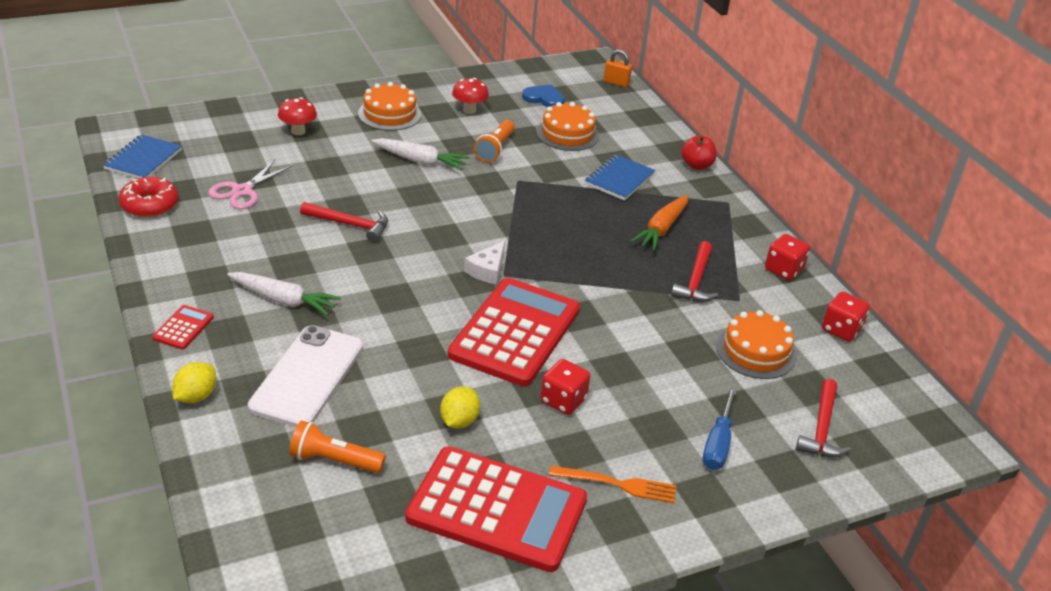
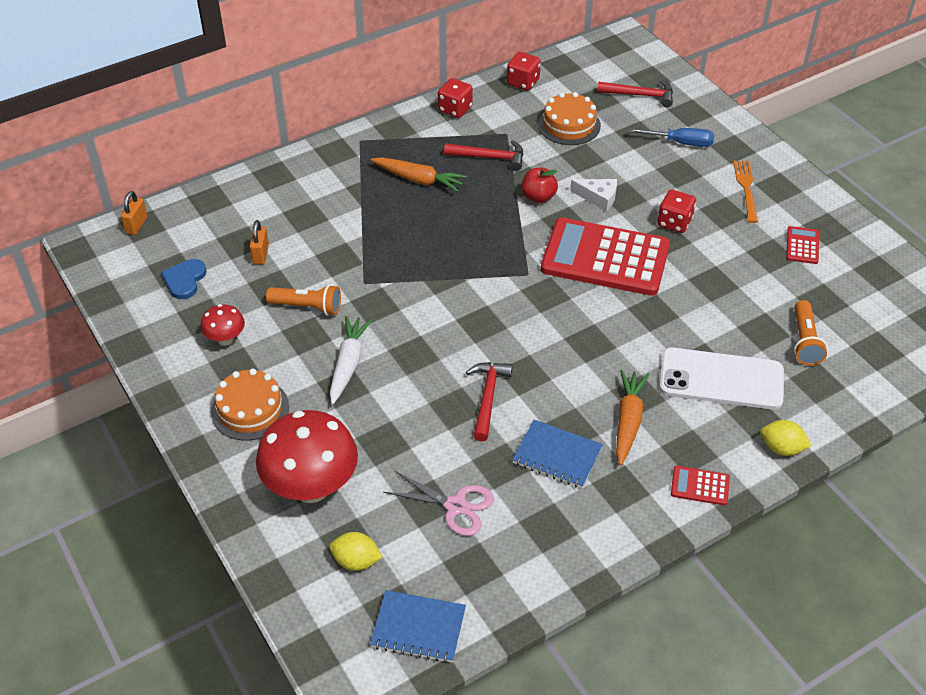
camera: 95 degrees left, 10 degrees up
(149, 205) = (511, 586): red donut -> none
(283, 300) = (628, 421): white carrot -> orange carrot
(298, 131) = (311, 487): red mushroom -> red mushroom, size x2.05
(459, 421) = (726, 277): yellow lemon -> yellow lemon (356, 561)
(487, 270) = (524, 286): white cheese -> white cheese (598, 197)
(497, 509) = (802, 245): red calculator -> red calculator, size x0.40
(567, 134) = (260, 254): orange cake -> orange padlock
(619, 179) = (341, 211): blue notebook -> blue notebook (557, 455)
(696, 165) = (300, 161): red apple -> red apple (538, 197)

